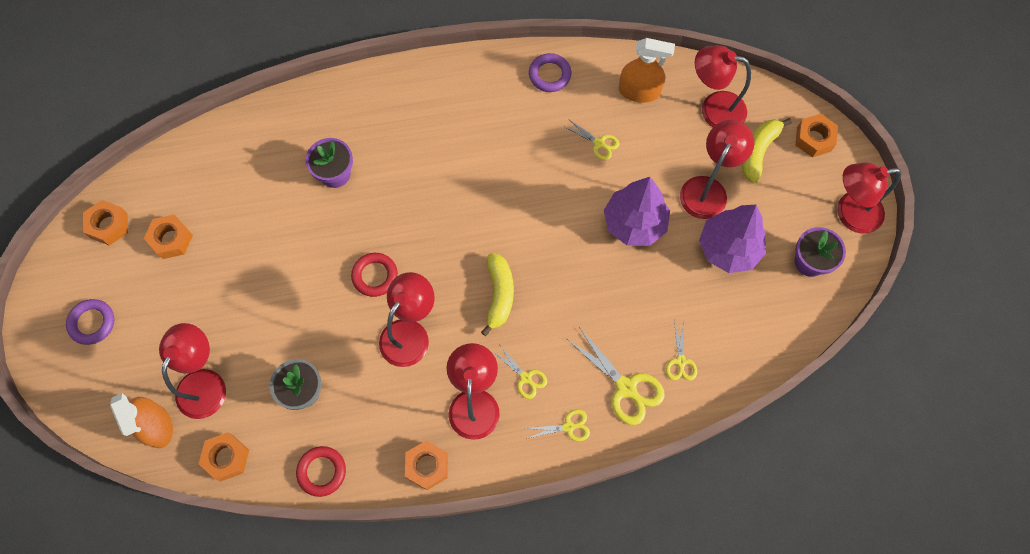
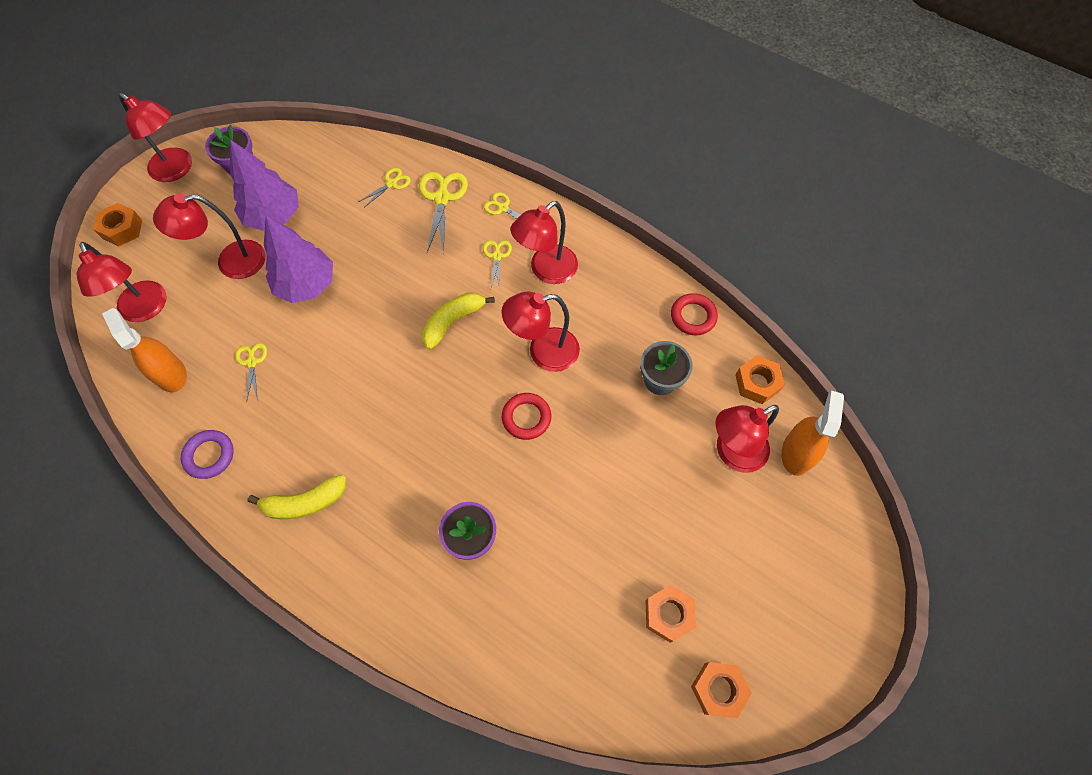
camera: 135 degrees left, 5 degrees down
(92, 323) = (798, 596): purple ring -> none
(427, 466) = (617, 261): orange nut -> none
(758, 151) = (165, 254): yellow banana -> yellow banana (305, 502)

